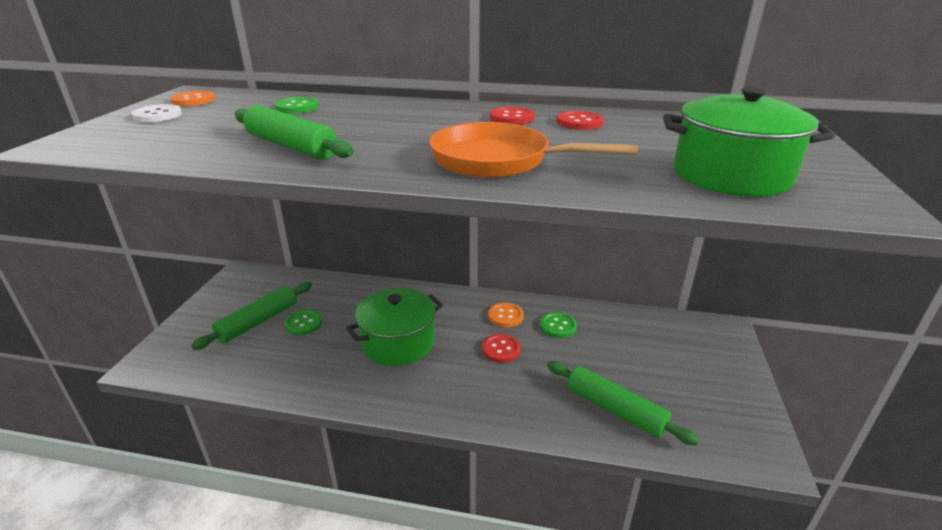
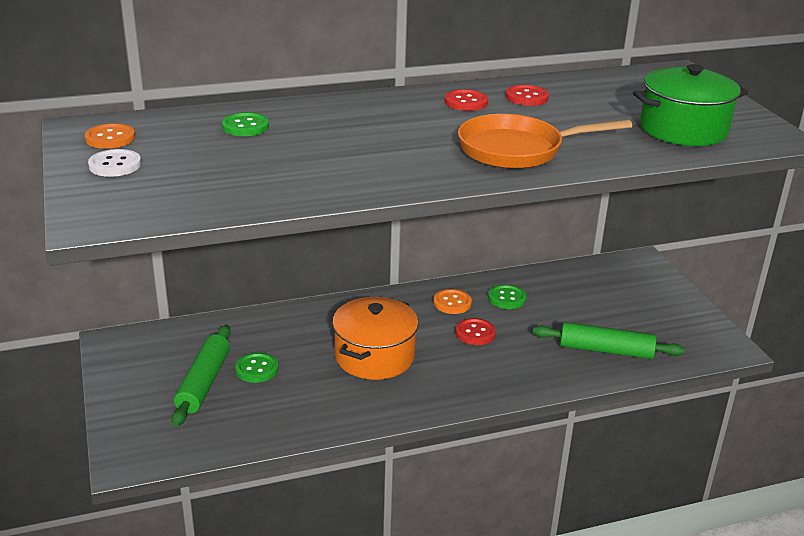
camera: 30 degrees left, 0 degrees up
(291, 146) = (327, 172): green rolling pin -> none
(398, 342) = (374, 356): green pot -> orange pot

